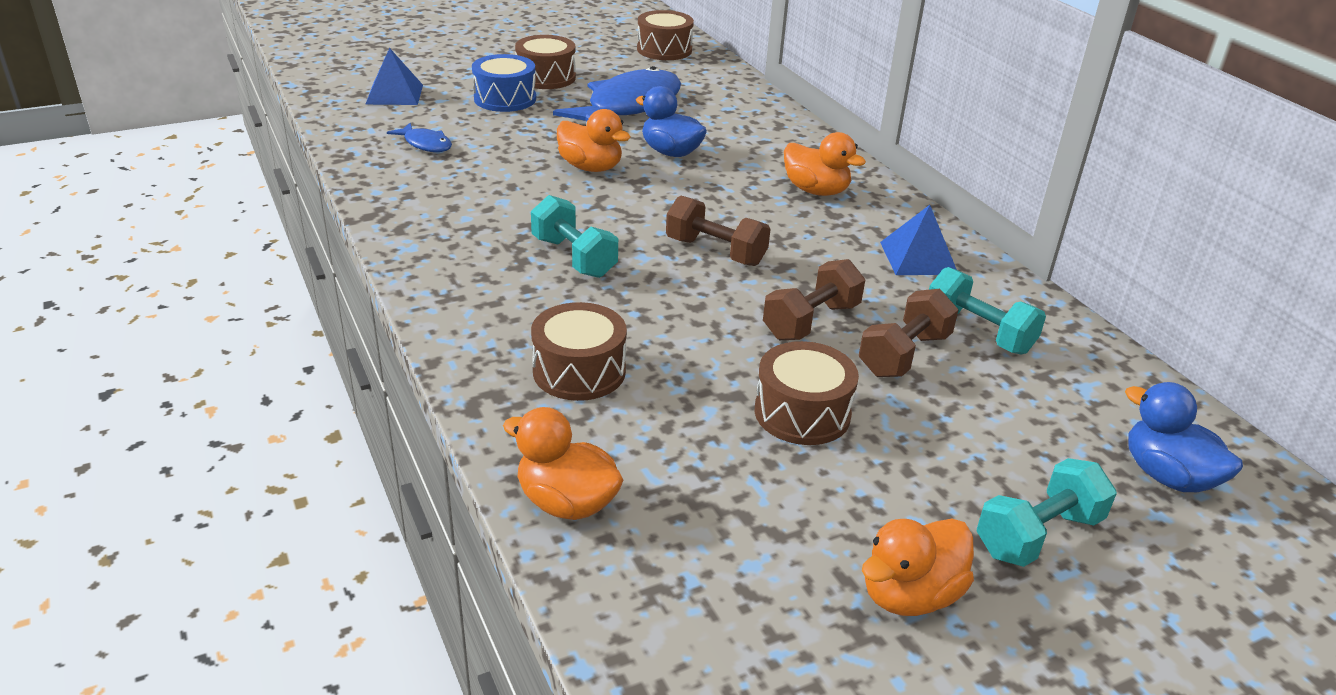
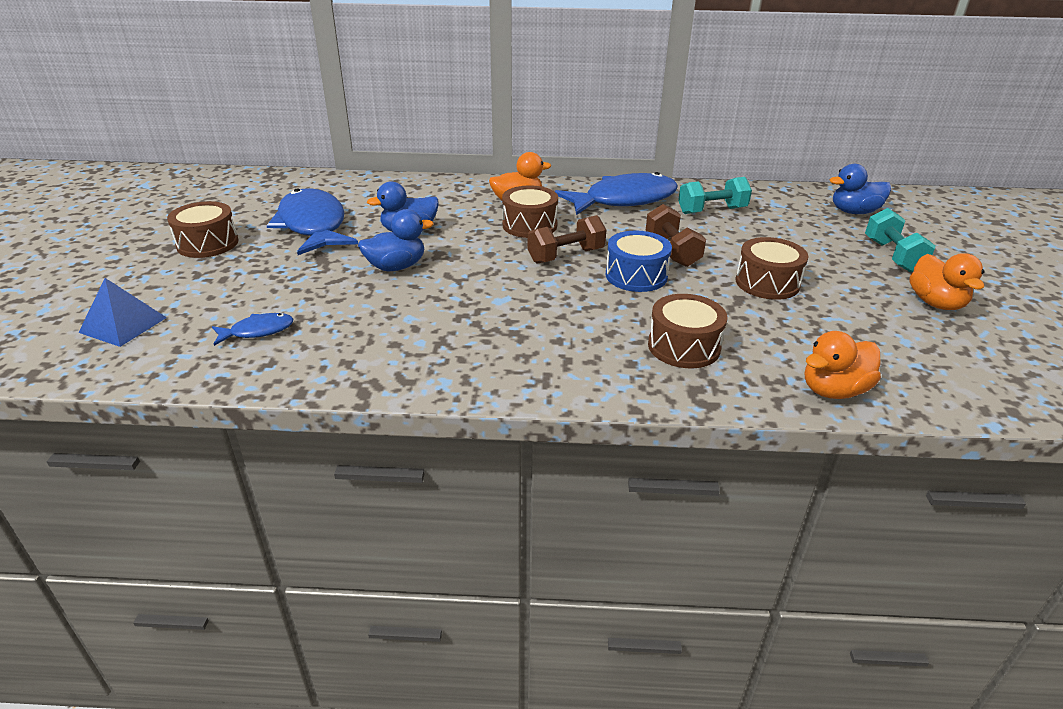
camera: 60 degrees left, 0 degrees up
(505, 99) = (221, 272): blue drum -> blue drum (636, 276)
(574, 257) = (528, 309): turquoise dumbbell -> none
(591, 167) = (396, 267): orange duck -> blue duck
(664, 50) = (234, 186): brown drum -> brown drum (529, 225)
(904, 355) = (723, 236): brown dumbbell -> none
(918, 258) = (624, 200): blue pyramid -> blue fish

